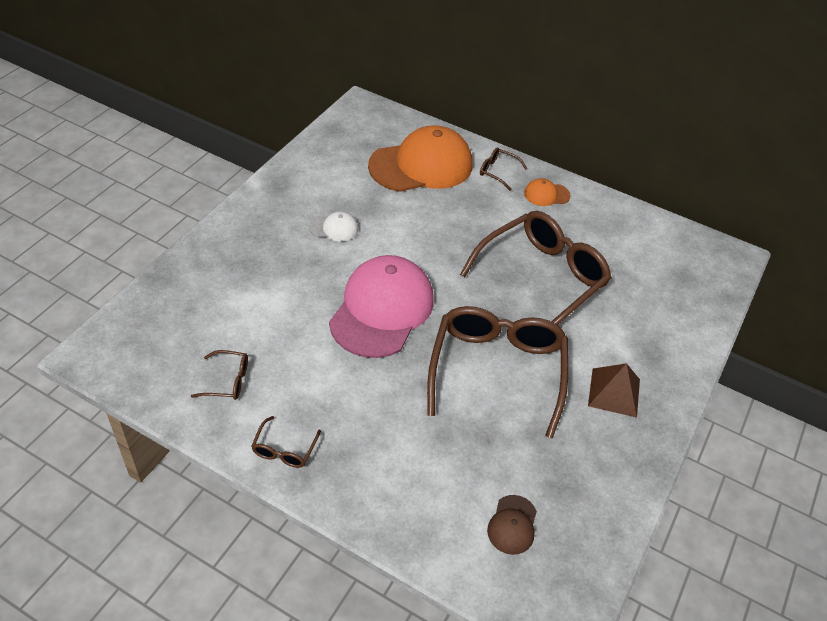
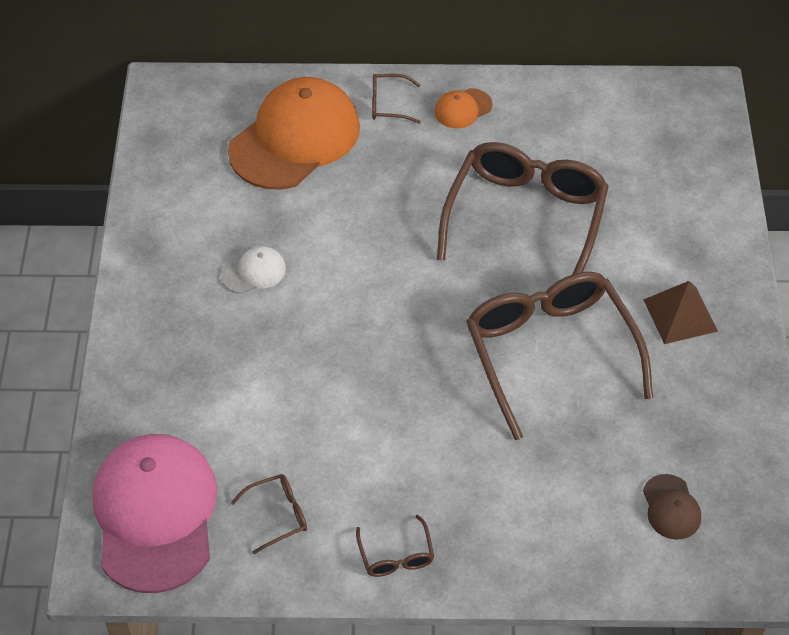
camera: 25 degrees left, 5 degrees up
(382, 309) = (382, 345): pink cap -> pink cap (155, 514)

